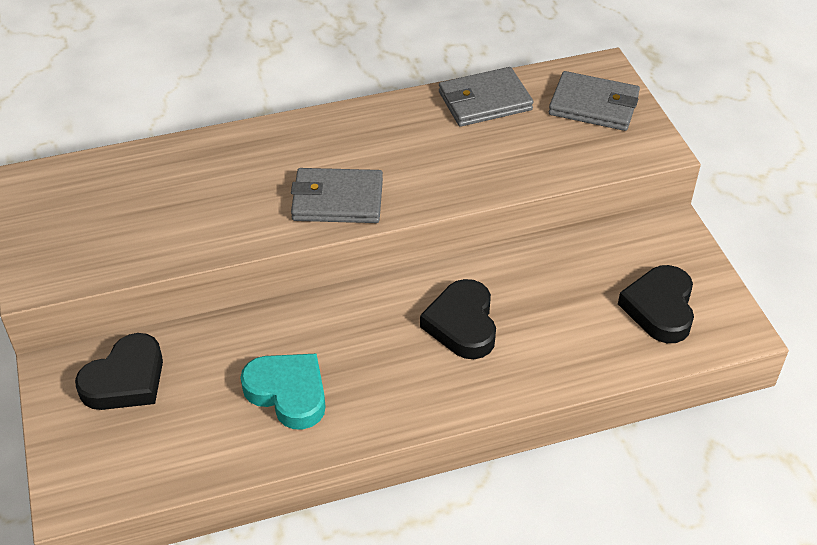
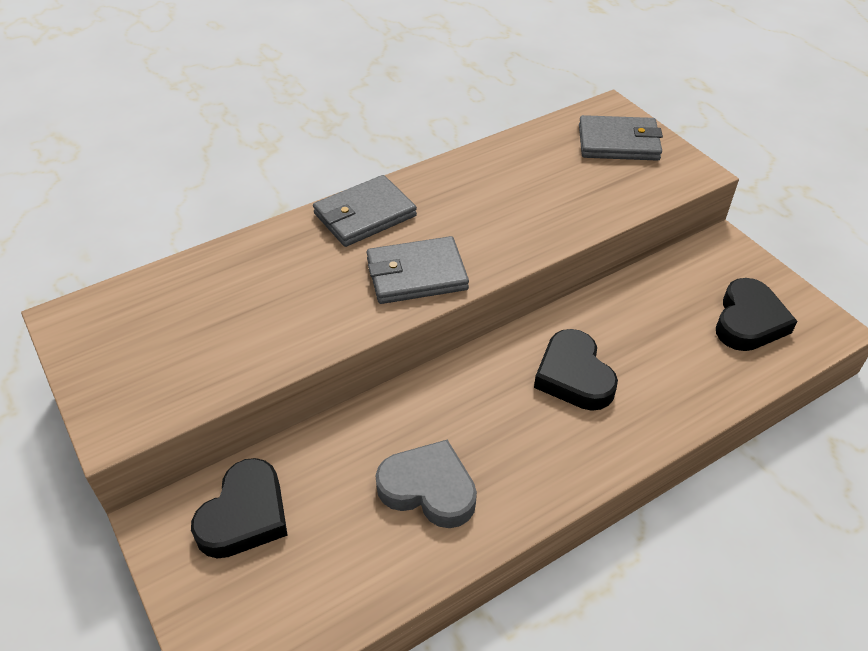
camera: 15 degrees left, 0 degrees up
(288, 393) = (428, 489): turquoise heart -> grey heart
(484, 101) = (517, 155): grey wallet -> grey wallet (364, 215)
(660, 308) = (748, 321): black heart -> black heart turned 150 degrees counterclockwise

